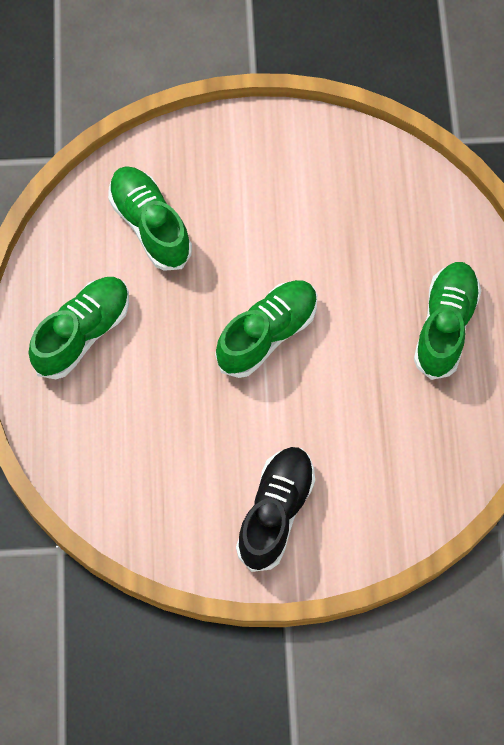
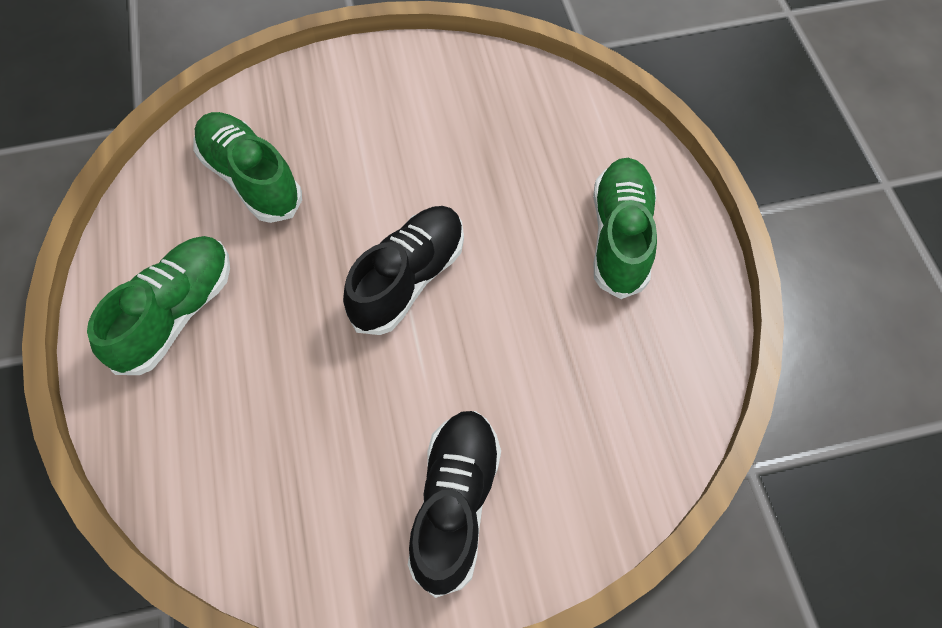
camera: 10 degrees left, 5 degrees down
(267, 334) = (408, 279): green shoe -> black shoe

